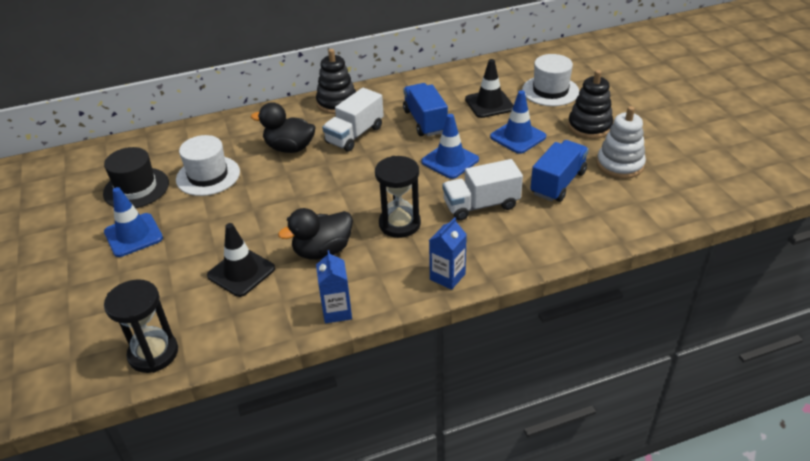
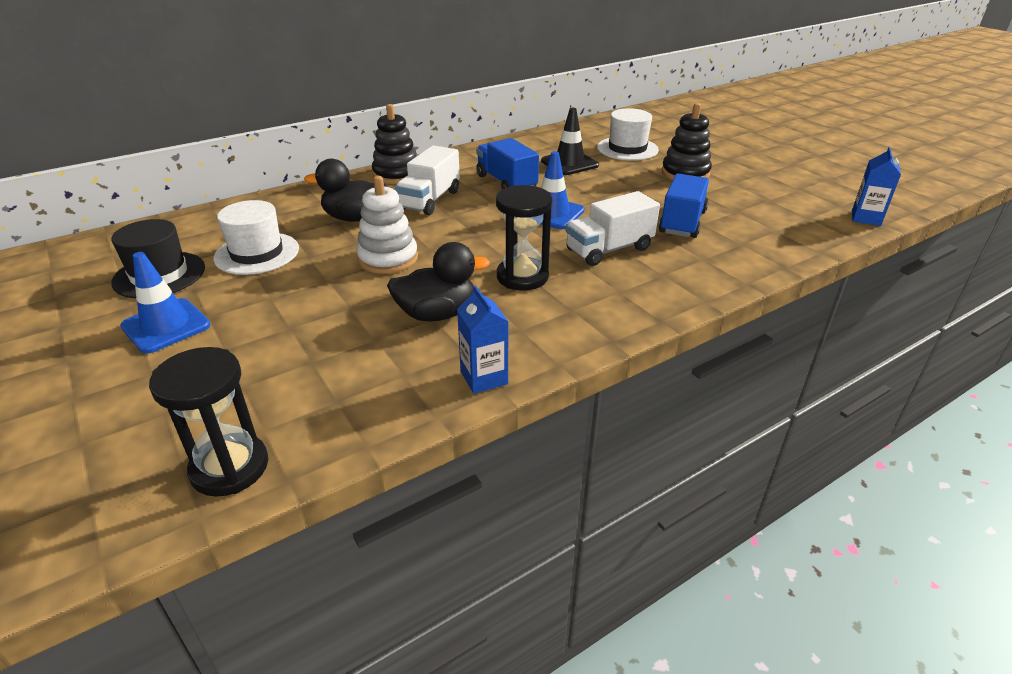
camera: 15 degrees left, 5 degrees down
(241, 272) = (334, 350): black traffic cone -> none
(322, 251) = (437, 314): black duck -> black duck turned 150 degrees counterclockwise
(447, 277) = (607, 323): blue carton -> blue carton (866, 218)
(518, 137) = (615, 187): blue traffic cone -> none
(620, 165) = (737, 201): white stacking toy -> white stacking toy (388, 258)

